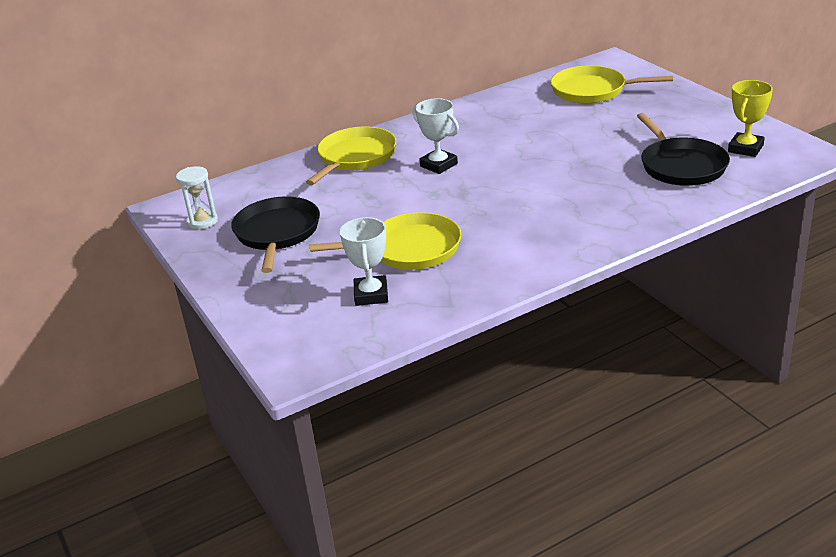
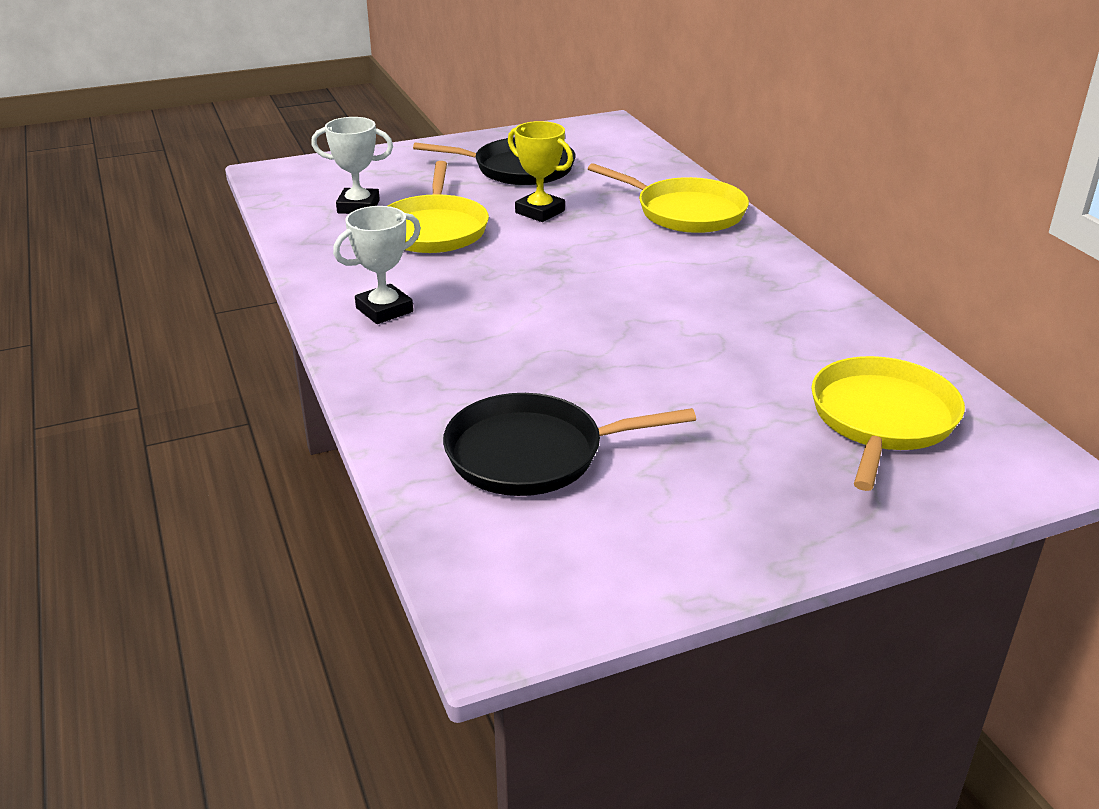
camera: 95 degrees right, 0 degrees up
(202, 221) = (568, 138): white hourglass -> none
(438, 165) = (637, 260): white trophy -> white trophy (384, 310)
(745, 148) = (563, 543): yellow trophy -> yellow trophy (540, 212)

